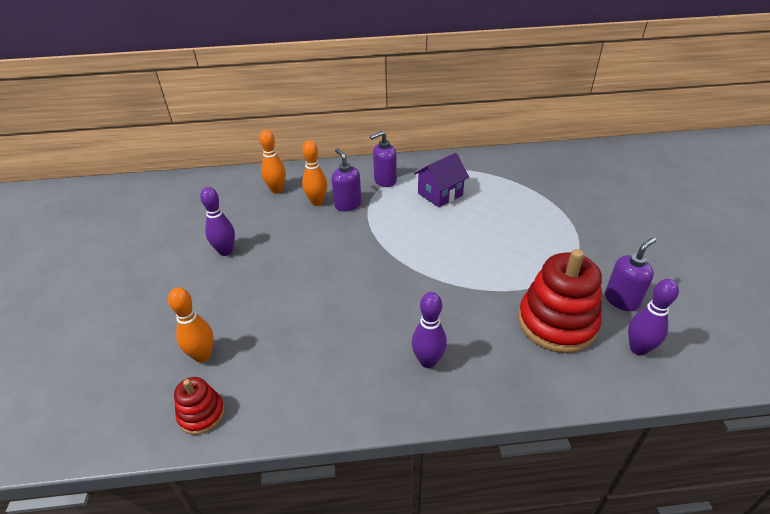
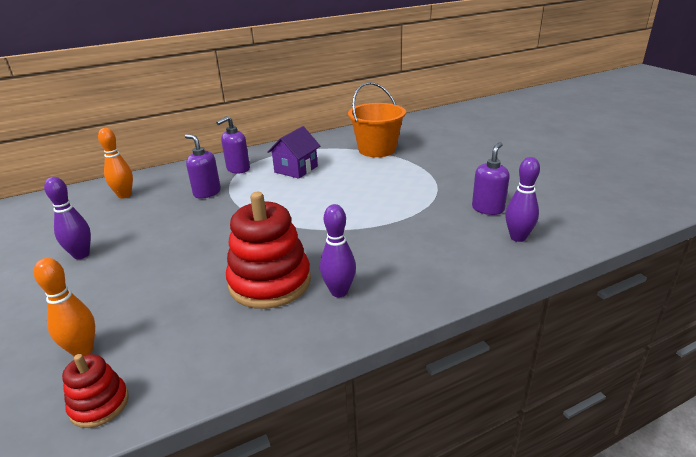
camera: 20 degrees left, 10 degrees down
(317, 202) = (173, 197): orange bowling pin -> none
(533, 186) = (377, 149): none -> orange bucket
(556, 323) = (443, 236): red stacking toy -> red stacking toy (270, 282)

